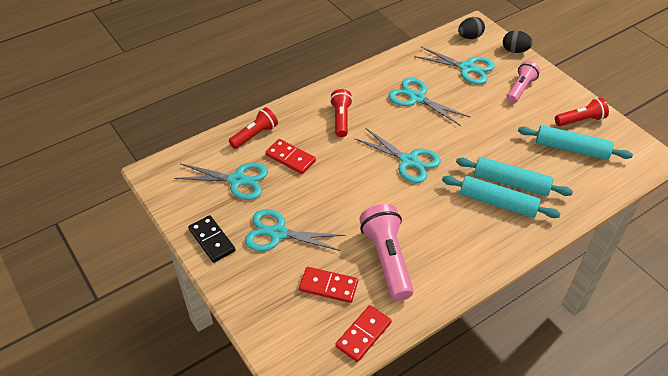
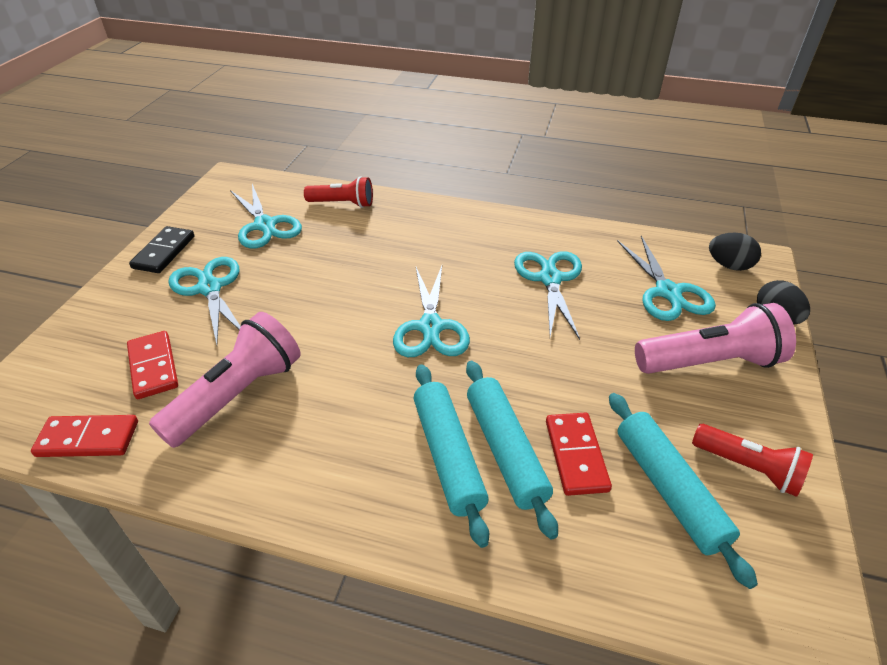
camera: 50 degrees right, 5 degrees down
(290, 158) = (334, 240): red domino -> red domino (575, 455)
(341, 119) = (437, 243): red flashlight -> none
(520, 89) = (709, 362): pink flashlight -> pink flashlight, size x1.58

